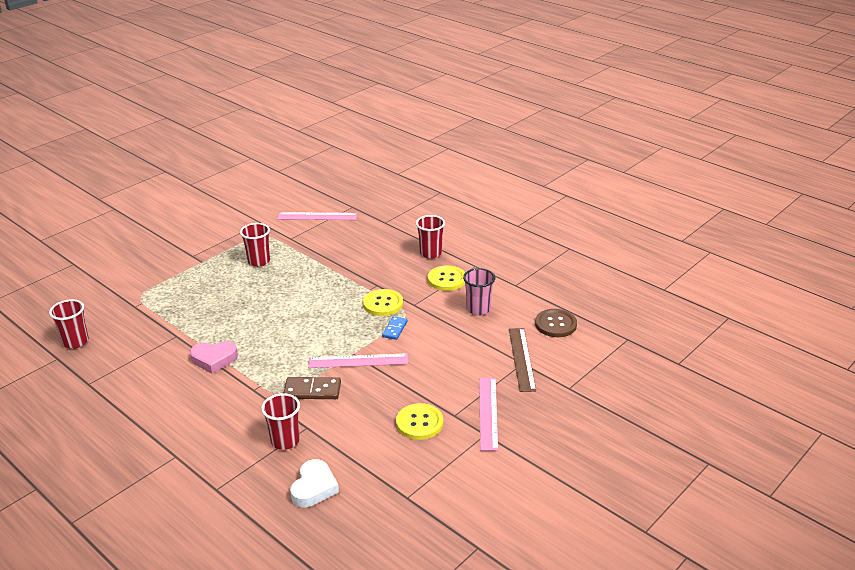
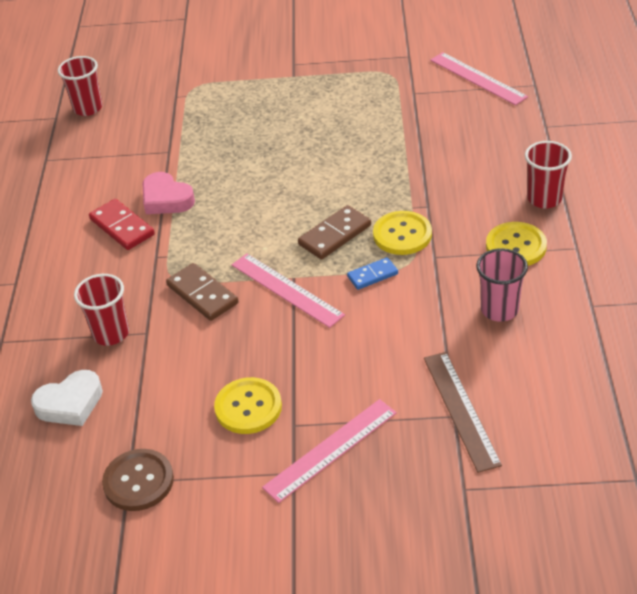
camera: 50 degrees right, 10 degrees up
(206, 388) = (122, 227): none -> red domino
(259, 261) = (346, 105): red cup -> none
(346, 323) = (334, 235): none -> brown domino
(521, 359) = (460, 410): brown ruler -> brown ruler turned 60 degrees counterclockwise
(555, 324) = (567, 393): brown button -> brown button (138, 481)

